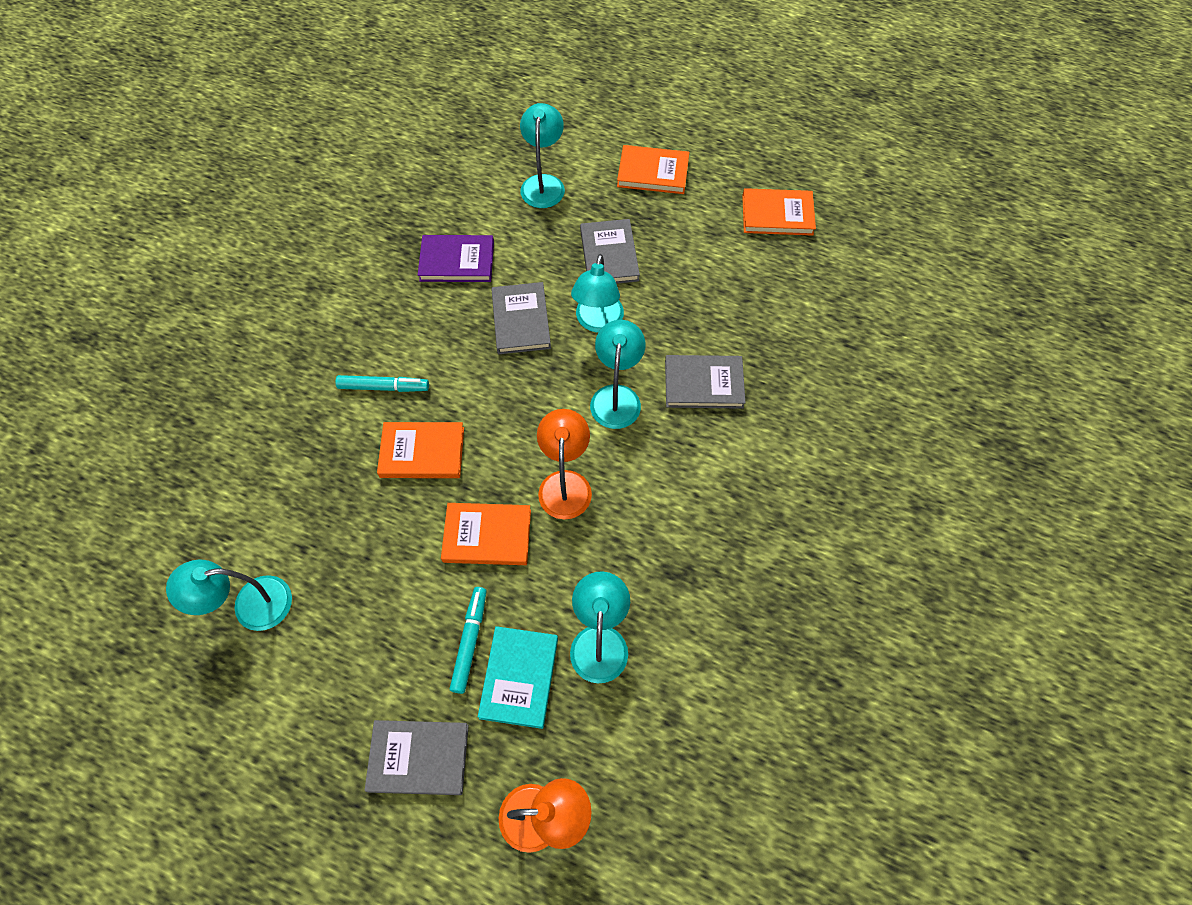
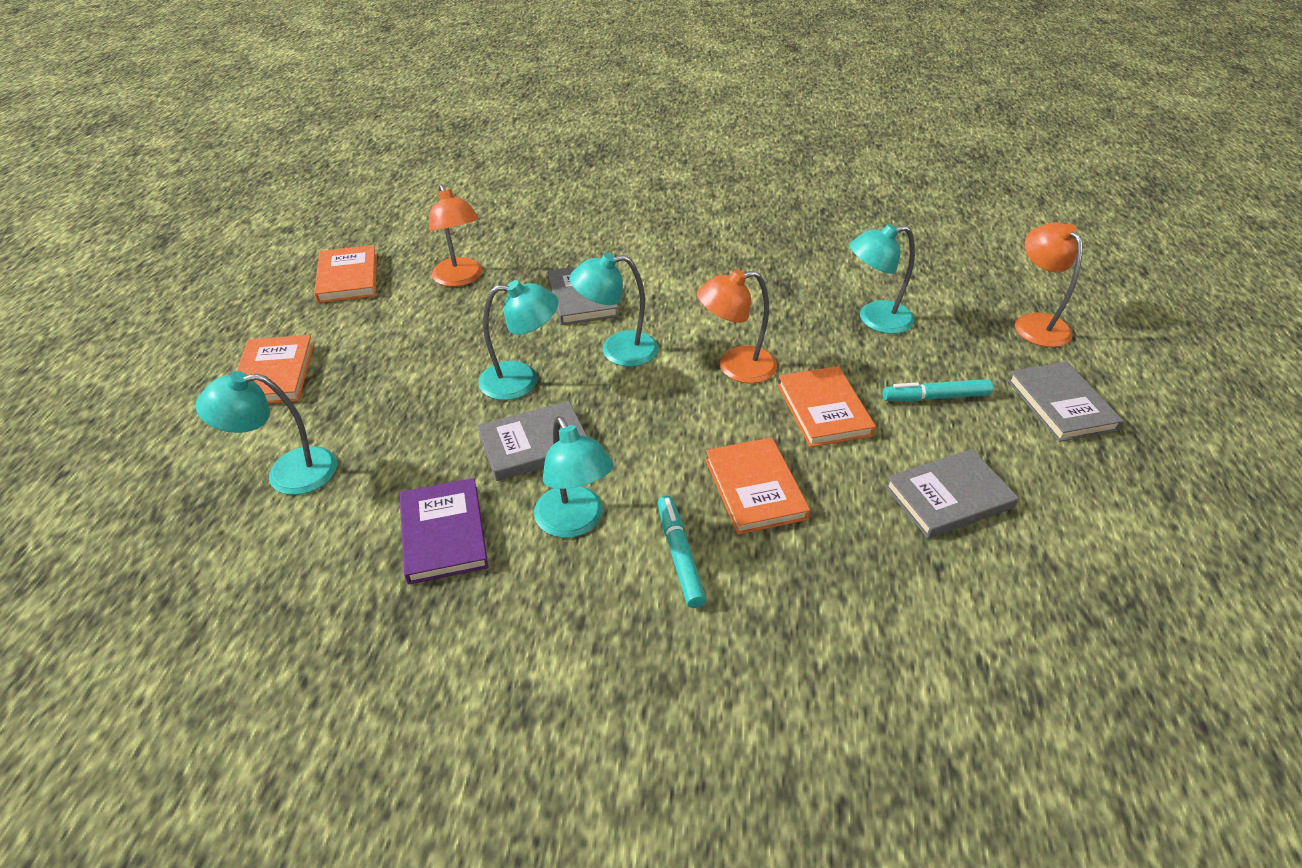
camera: 105 degrees left, 20 degrees down
(250, 605) = (1039, 595): turquoise lamp -> turquoise lamp (575, 522)
(519, 677) = (942, 359): turquoise book -> none
(609, 255) = (417, 388): grey book -> grey book (948, 497)
(757, 294) = (460, 279): none -> orange lamp

